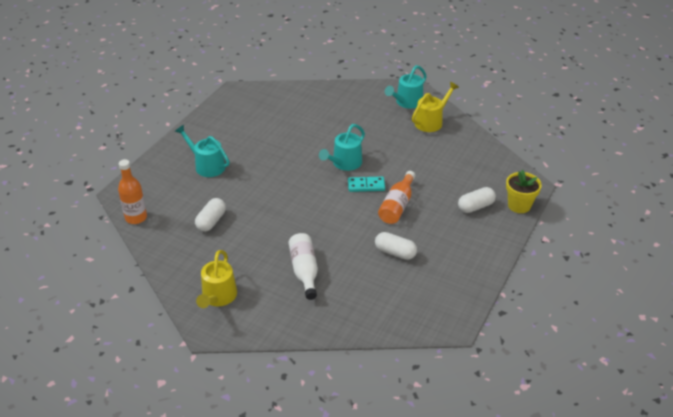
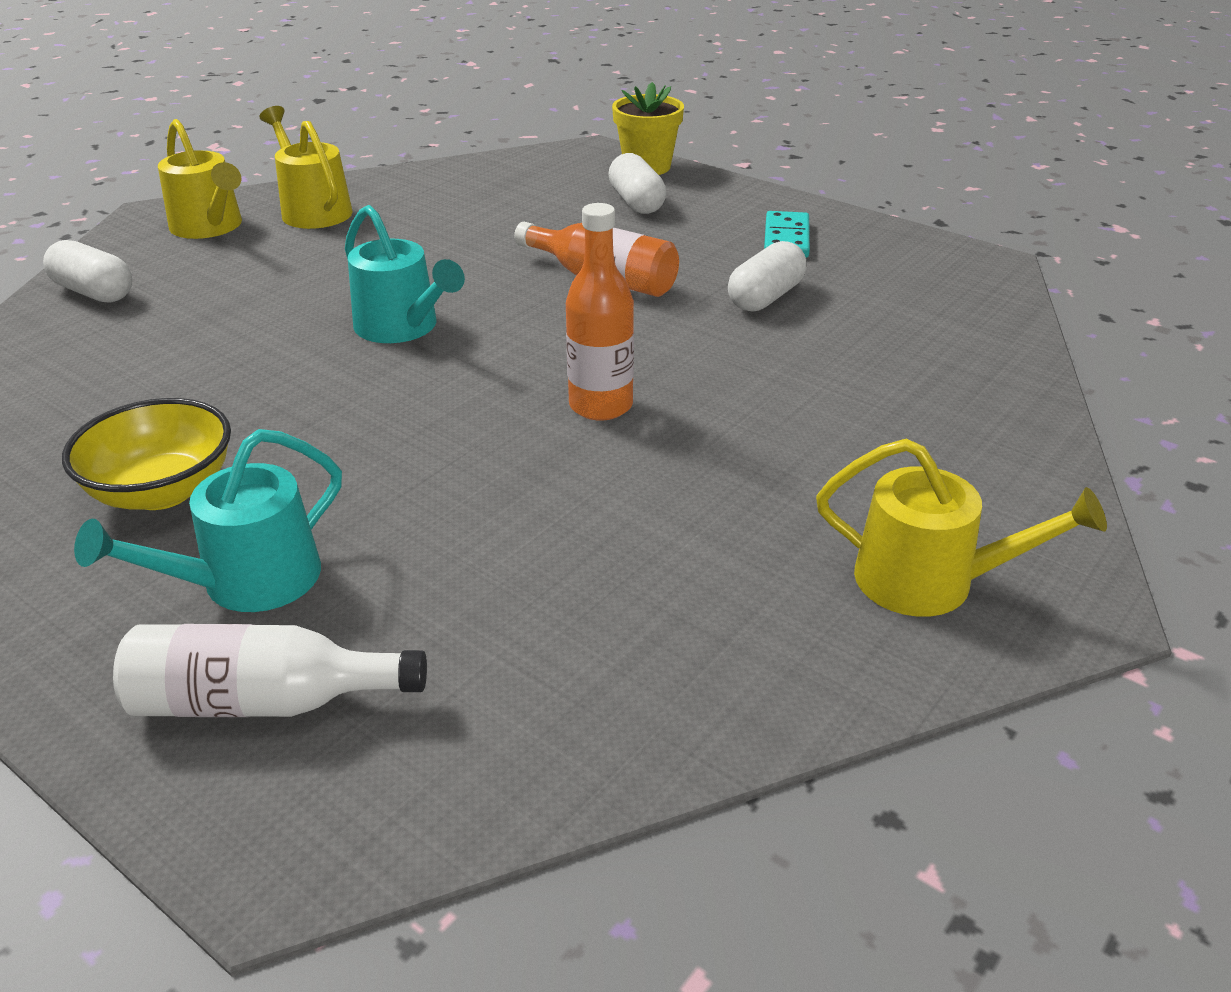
camera: 80 degrees left, 5 degrees down
(136, 218) = (473, 798): orange bottle -> orange bottle (601, 406)
(211, 221) = (565, 582): white capsule -> white capsule (94, 292)
(243, 140) = (162, 491): none -> yellow bowl
(304, 271) = (821, 420): white bottle -> white bottle (263, 702)
(366, 186) = (510, 307): turquoise domino -> turquoise domino (786, 239)
(407, 102) = (210, 227): turquoise watering can -> yellow watering can

